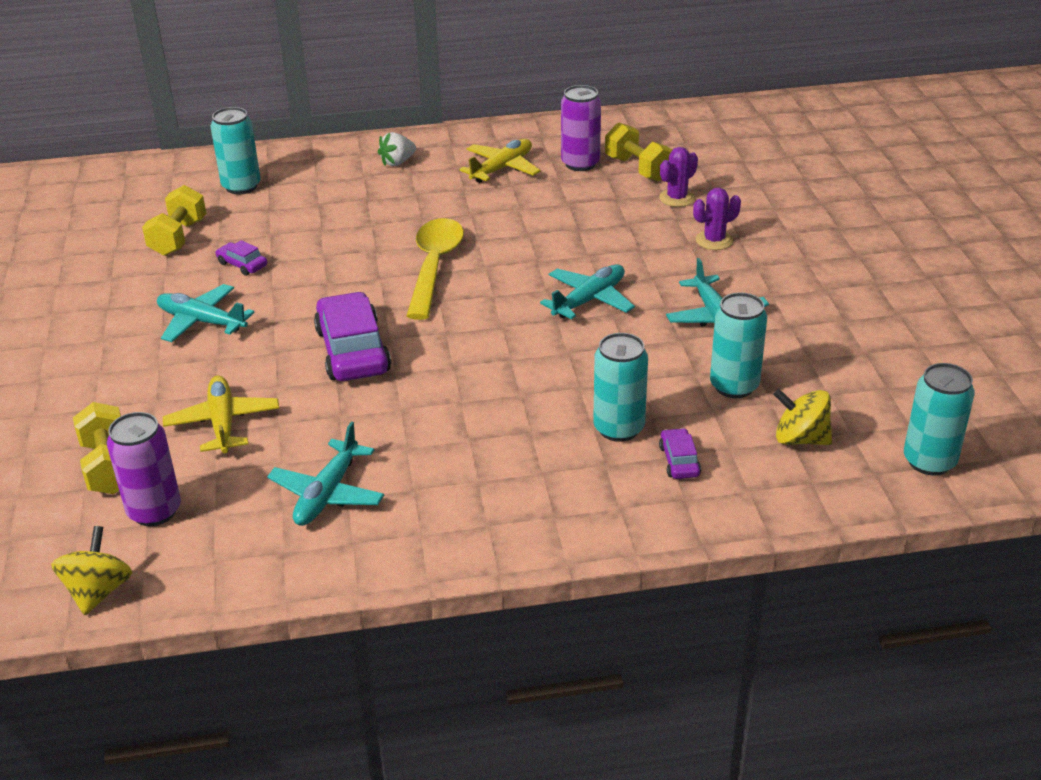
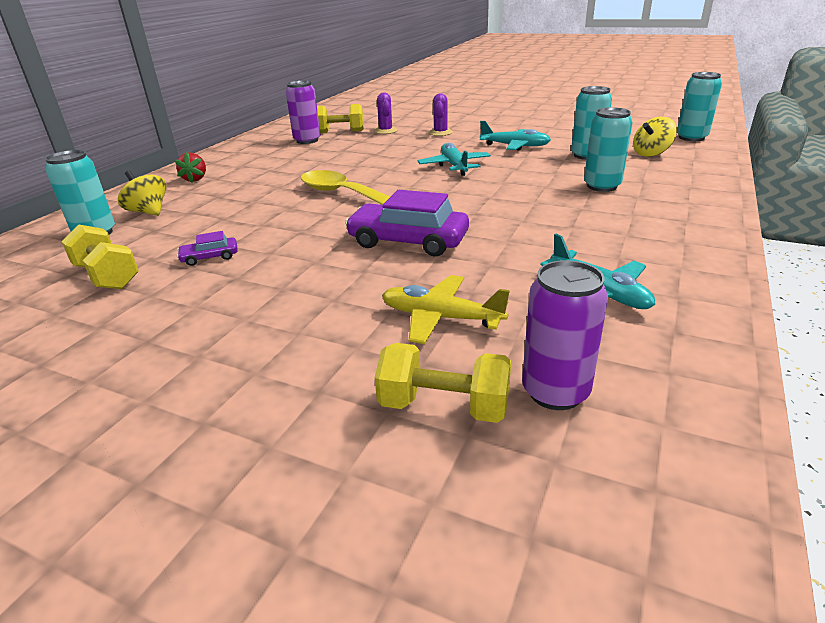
camera: 55 degrees left, 5 degrees down
(98, 591) = (690, 472): yellow spinning top -> yellow spinning top (148, 212)
(201, 321) = (262, 294): turquoise plane -> none
(397, 162) = (195, 179): white strawberry -> red strawberry
(502, 168) = (270, 156): yellow plane -> none
(679, 461) = (650, 180): purple car -> none

